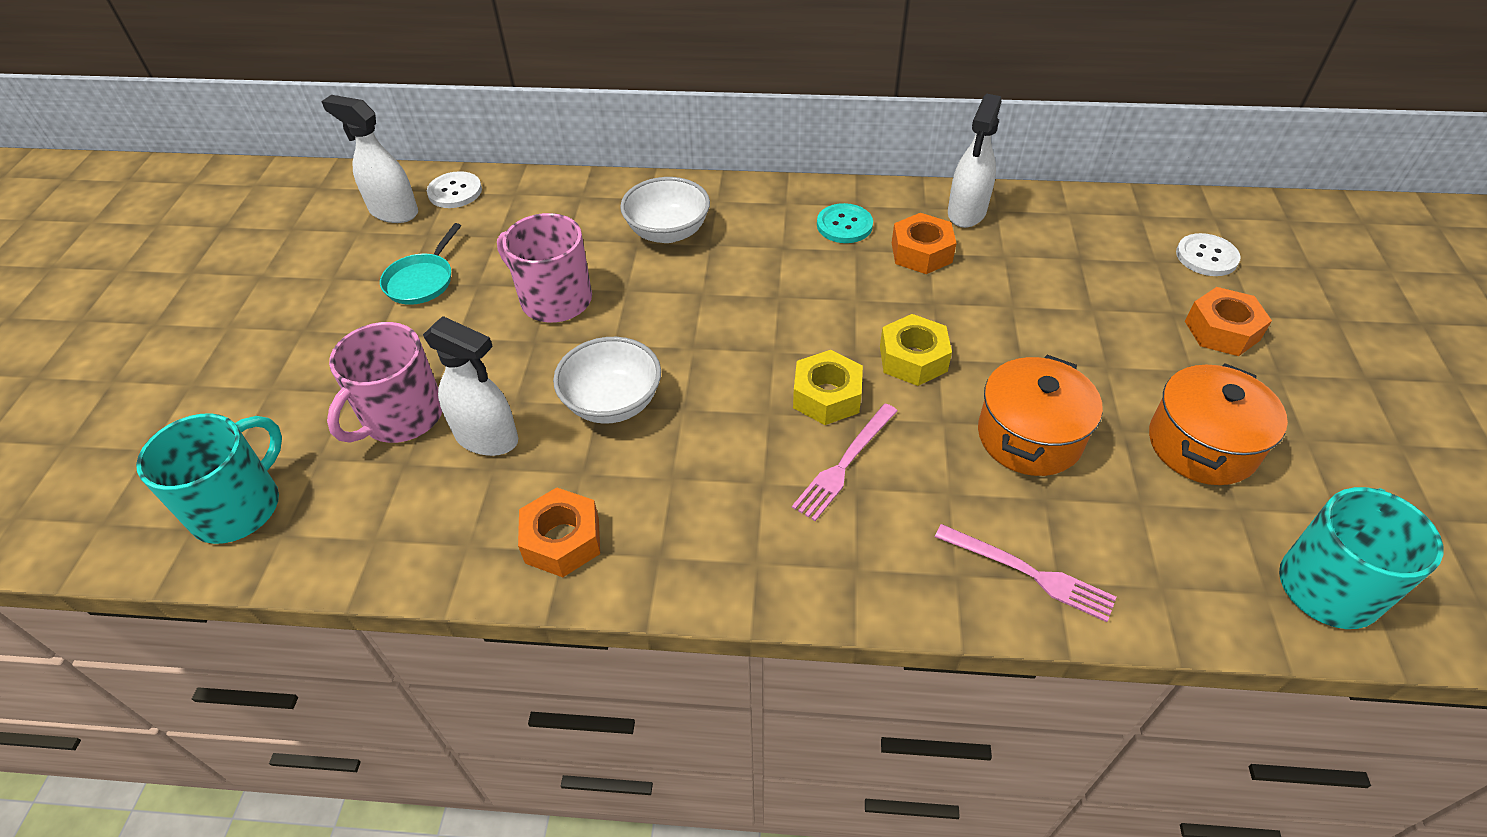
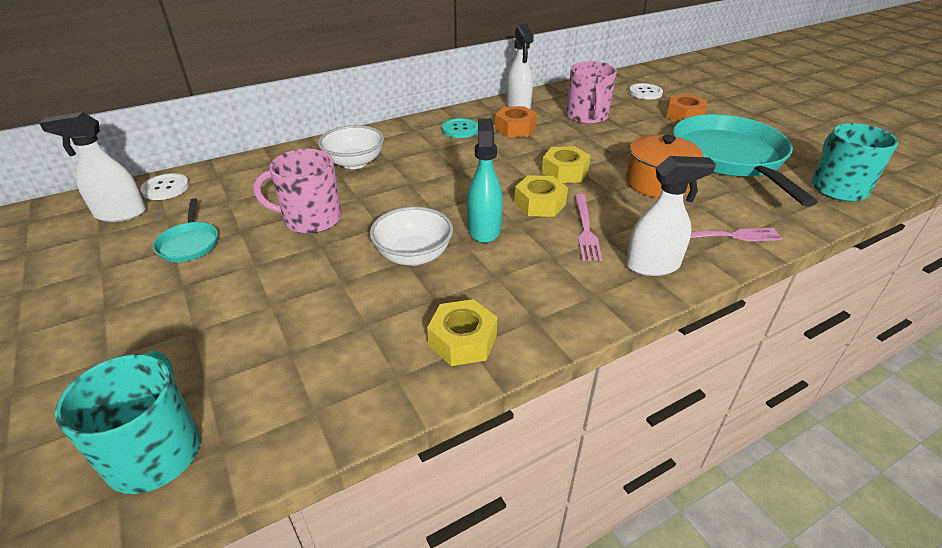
camera: 35 degrees left, 10 degrees down
(401, 416) = (257, 326): pink mug -> pink mug (587, 117)
(487, 437) = (342, 309): white spray bottle -> white spray bottle (653, 265)
(562, 540) = (462, 340): orange nut -> yellow nut
(722, 403) = (484, 229): none -> turquoise spray bottle
(1202, 445) = (730, 158): orange pot -> turquoise pan

